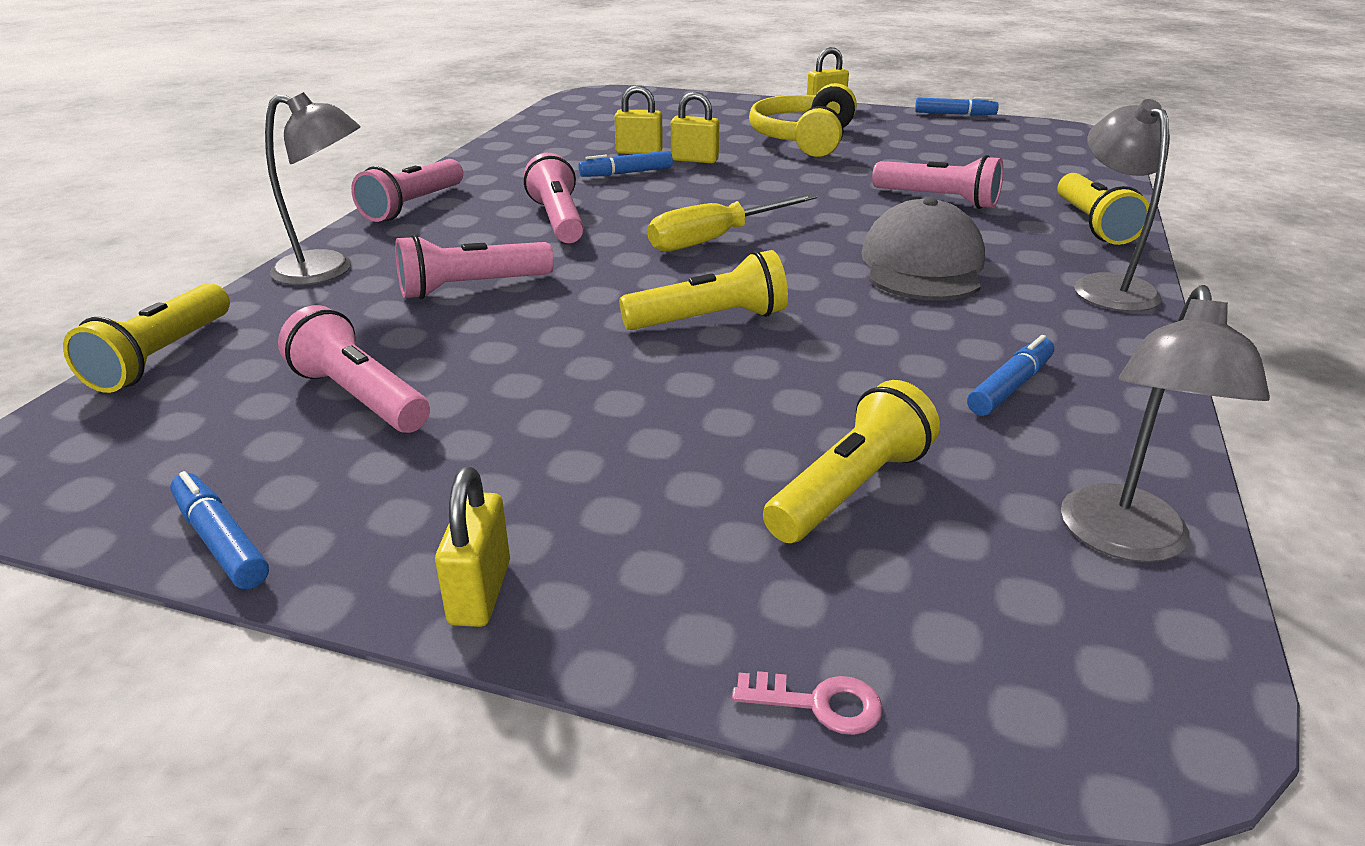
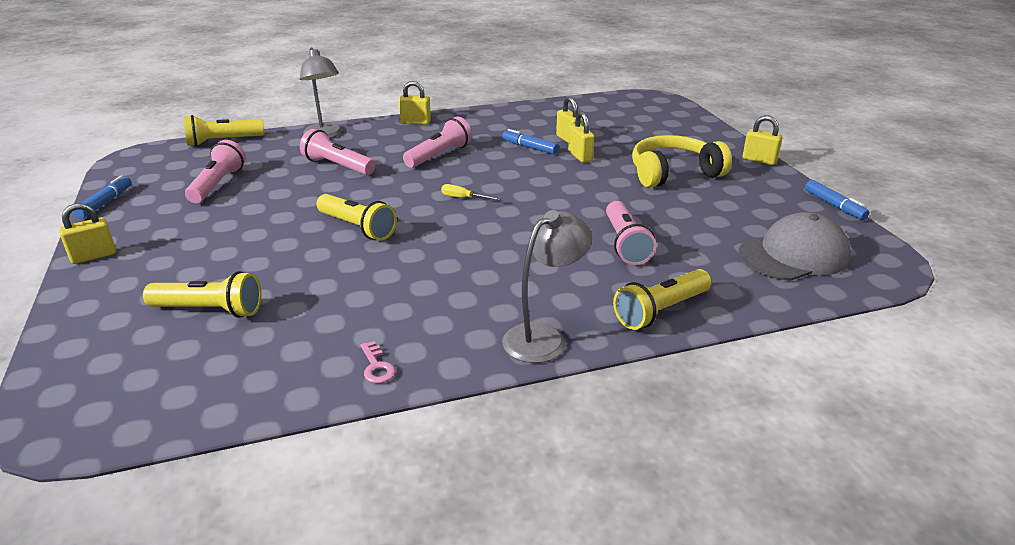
camera: 55 degrees right, 0 degrees up
(413, 206) = (415, 122): pink flashlight -> yellow padlock
(715, 239) = (463, 198): yellow screwdriver -> yellow screwdriver, size x0.49
(819, 704) = (48, 343): pink key -> pink key (377, 367)
(922, 265) = (500, 265): grey cap -> grey cap (794, 255)
(1010, 387) = (353, 330): blue marker -> none
(1125, 541) = (204, 398): grey lamp -> none

